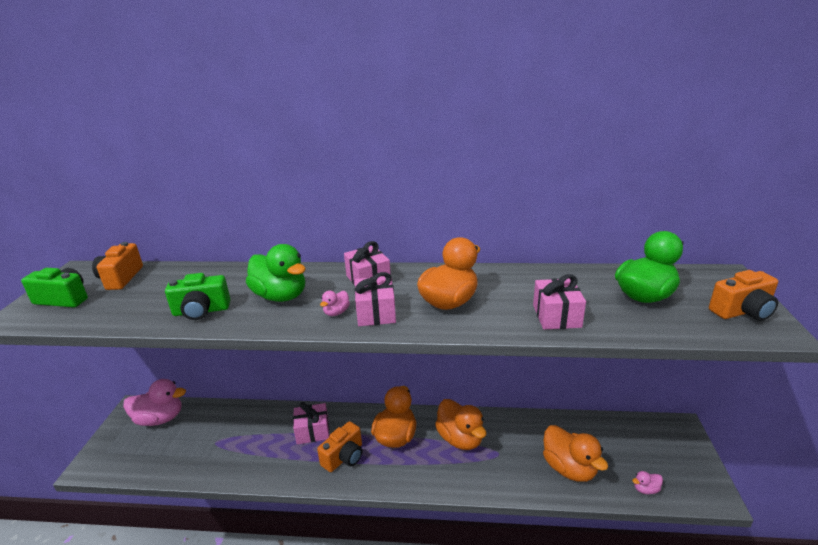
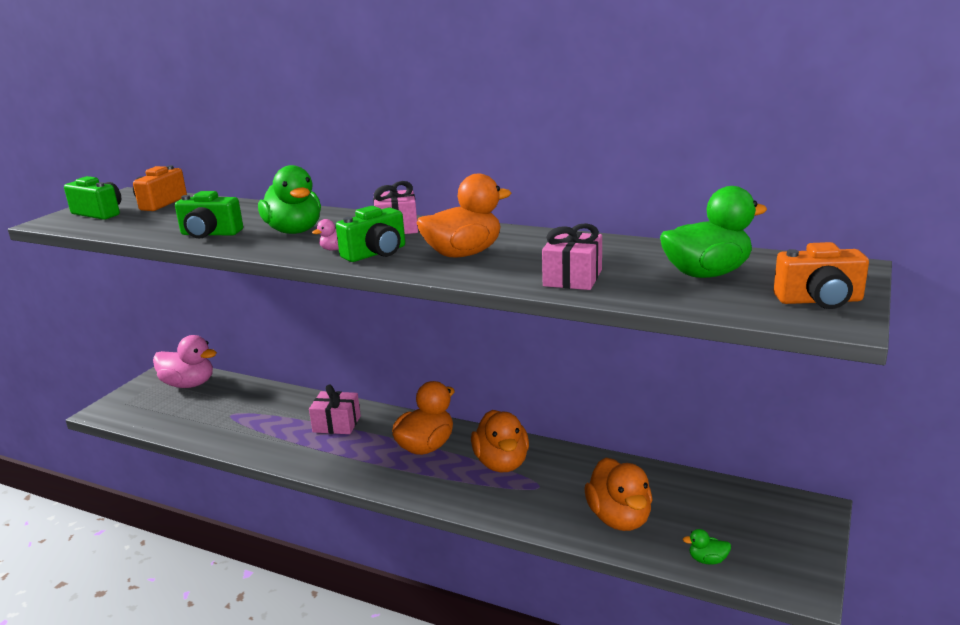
camera: 20 degrees right, 5 degrees down
(344, 457) = (356, 453): orange camera -> none
(376, 313) = (376, 253): pink gift -> green camera
(645, 489) = (707, 560): pink duck -> green duck

